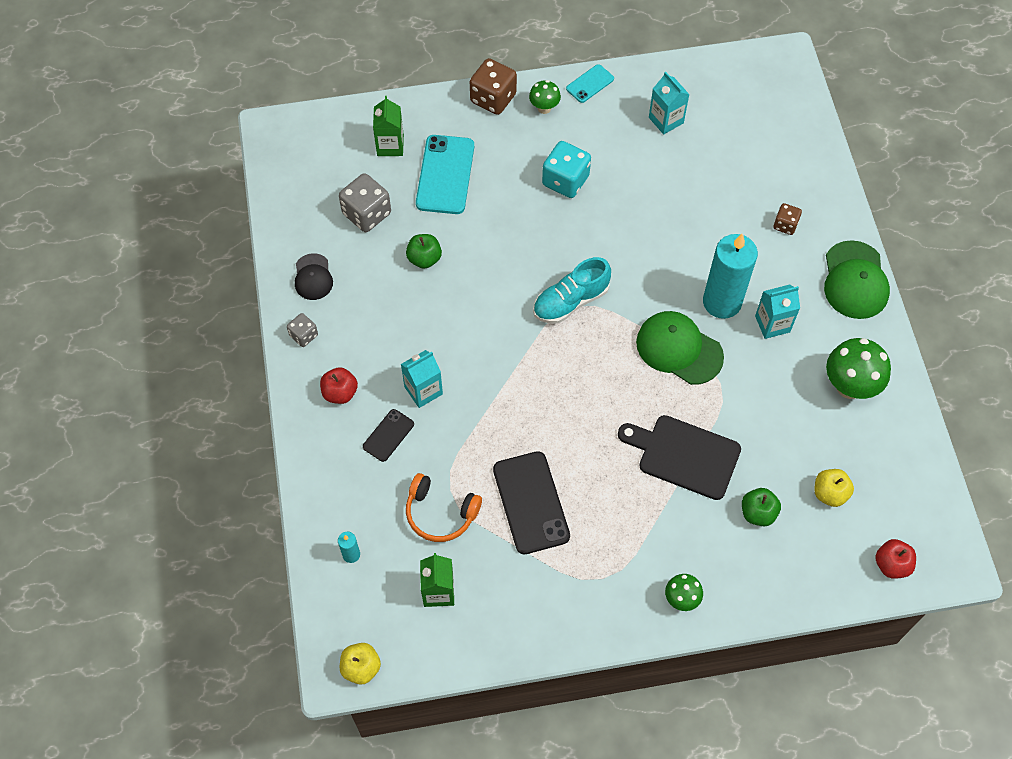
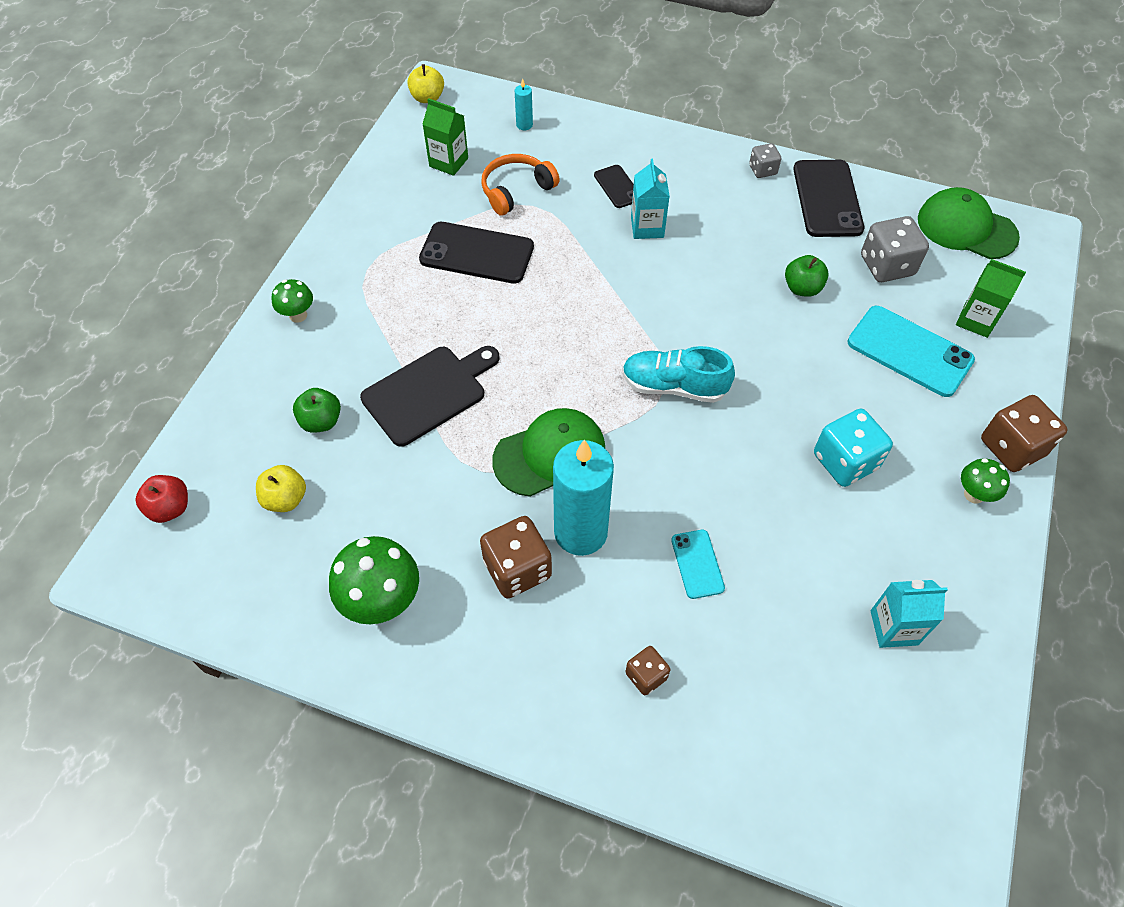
camera: 120 degrees right, 5 degrees down
(313, 277) = (827, 199): black cap -> black phone
(340, 393) = (684, 172): red apple -> none
(570, 301) = (674, 386): turquoise shoe -> turquoise shoe turned 75 degrees counterclockwise
(590, 84) = (997, 568): turquoise phone -> turquoise phone (697, 564)
(772, 324) = (517, 569): turquoise carton -> brown dice
(855, 280) = (512, 709): green cap -> green cap (966, 228)

